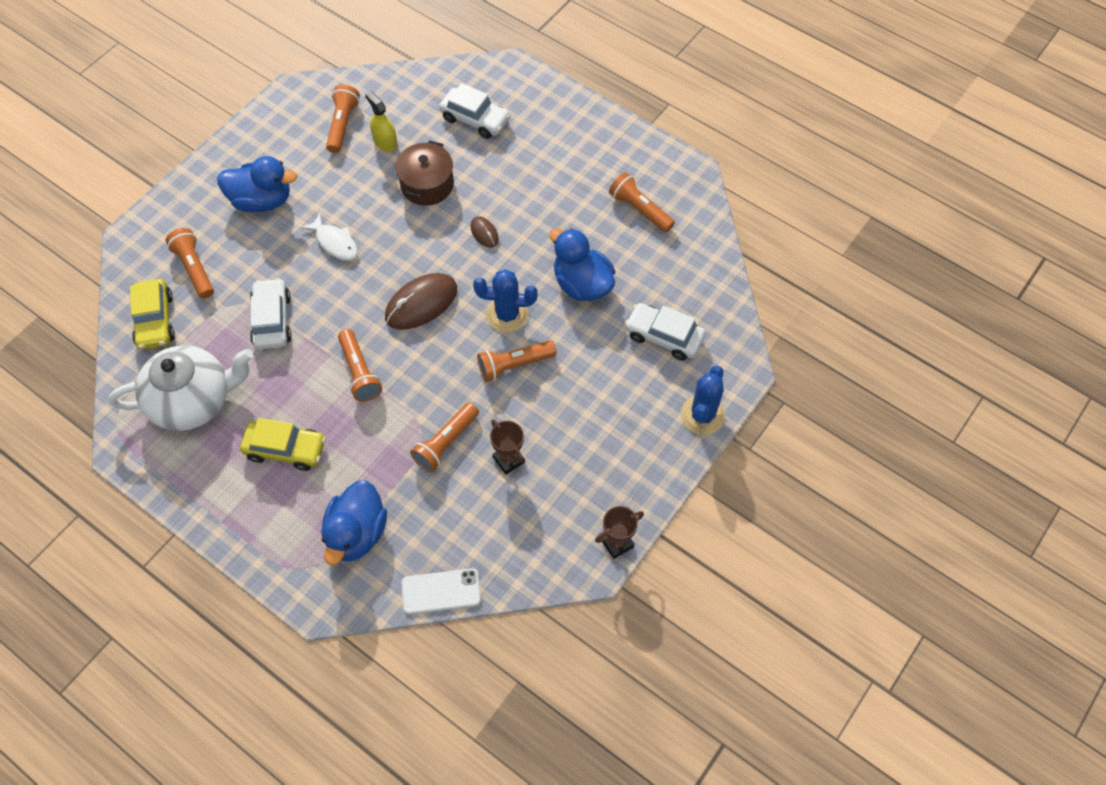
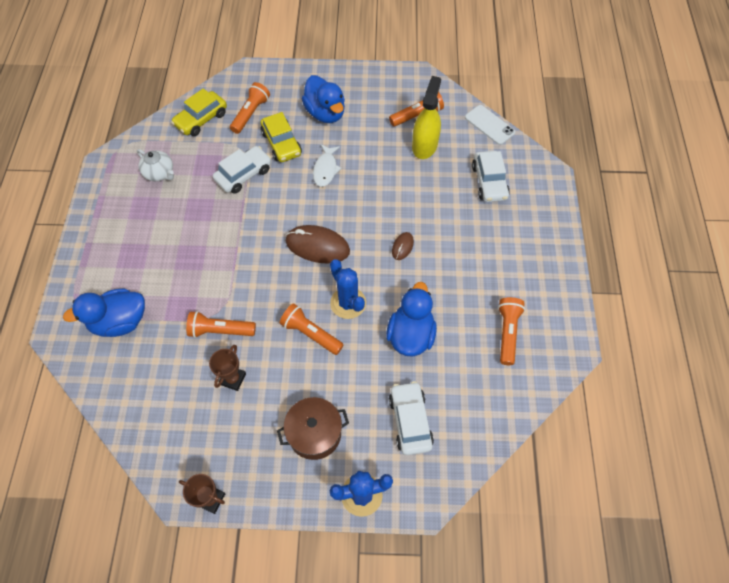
camera: 55 degrees right, 0 degrees up
(193, 400) = (159, 173): white teapot -> white teapot, size x0.52
(285, 449) = (156, 242): yellow car -> yellow car (281, 143)
(359, 372) = (239, 245): orange flashlight -> none
(385, 142) = (424, 145): yellow spray bottle -> yellow spray bottle, size x1.53
(427, 185) = (412, 189): brown pot -> brown pot (314, 433)
(441, 591) = (105, 401): white phone -> white phone (489, 125)

